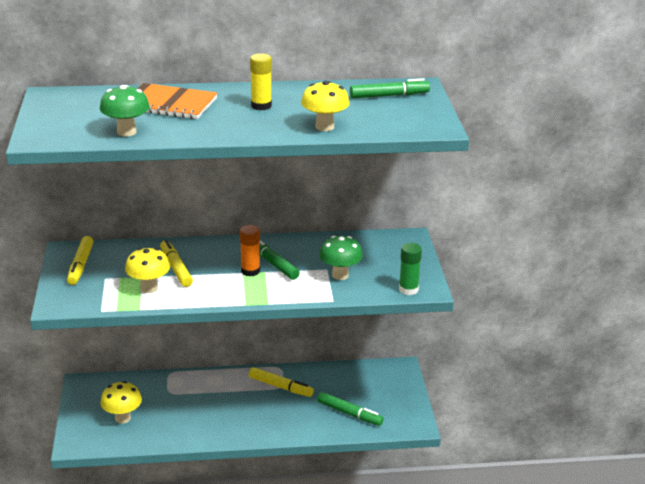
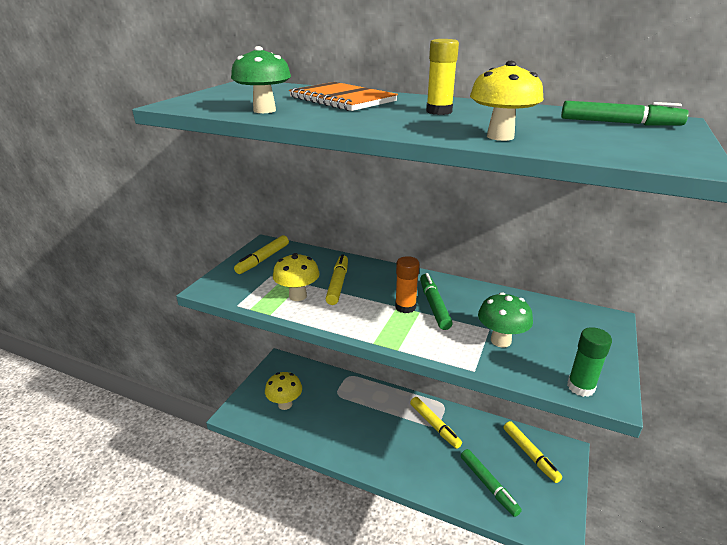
camera: 30 degrees right, 0 degrees up
(373, 380) = (530, 454): none -> yellow marker

